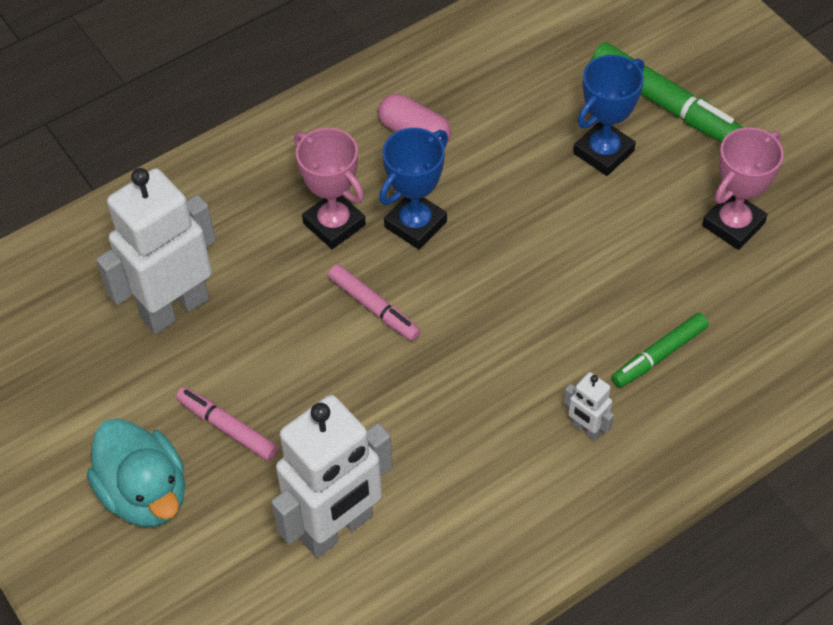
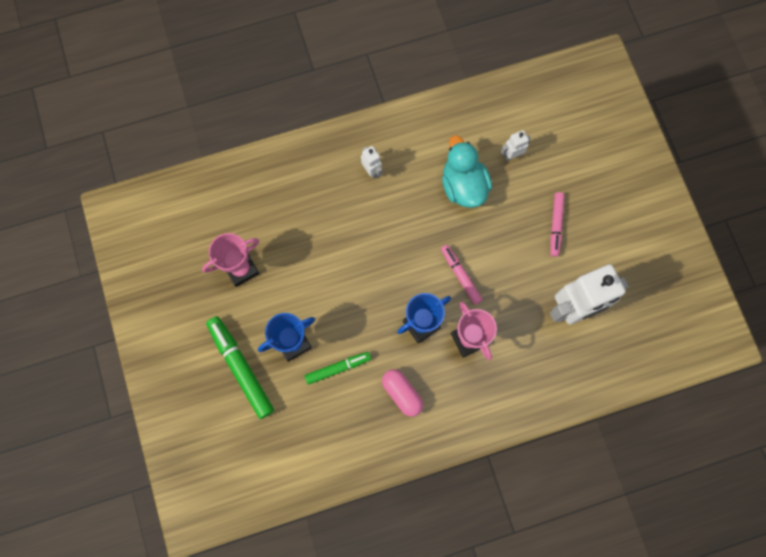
camera: 165 degrees left, 20 degrees up
(145, 493) = (604, 201): turquoise duck -> turquoise duck (463, 186)
(228, 428) = (556, 225): pink marker -> pink marker turned 45 degrees clockwise
(337, 528) = (512, 155): white robot -> white robot, size x0.44
(660, 355) = (317, 201): green marker -> green marker (337, 368)

